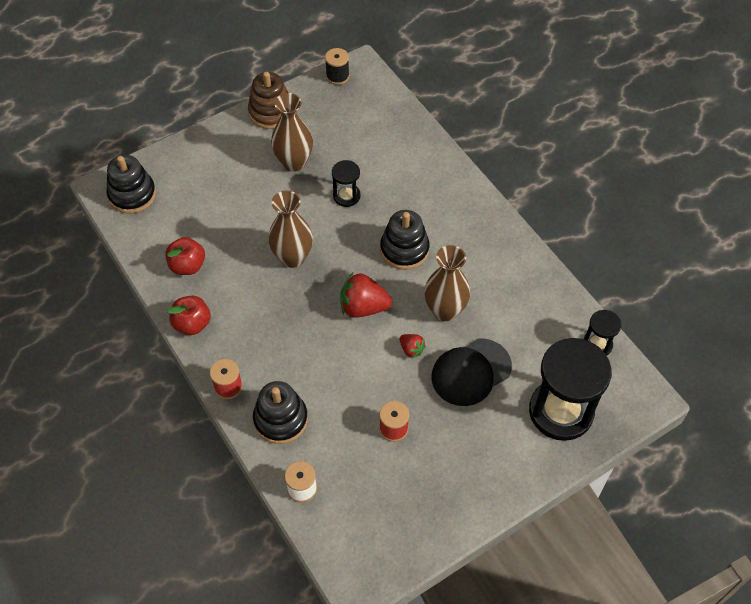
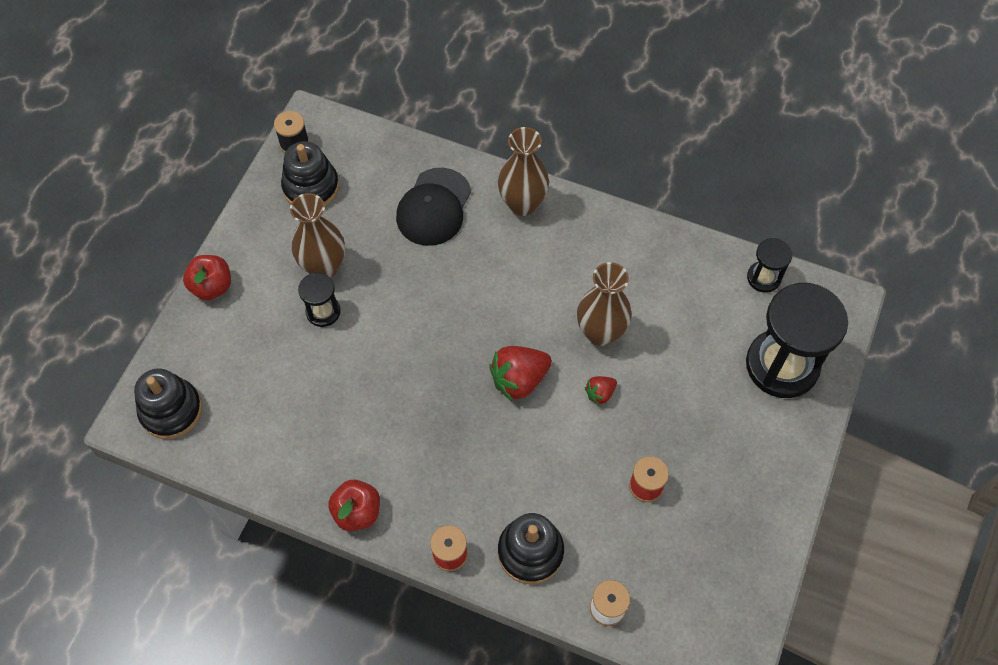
camera: 35 degrees left, 5 degrees up
(187, 266) = (300, 452): red apple -> red apple (212, 286)
(271, 112) = (253, 225): brown stacking toy -> none
(293, 257) = (405, 372): brown vase -> brown vase (522, 204)
(346, 196) = (408, 271): black hourglass -> black hourglass (323, 312)
(404, 249) = (512, 293): black stacking toy -> black stacking toy (311, 187)
(411, 349) = (600, 393): red strawberry -> red strawberry turned 135 degrees clockwise
(471, 372) = (673, 380): black cap -> black cap (434, 207)

